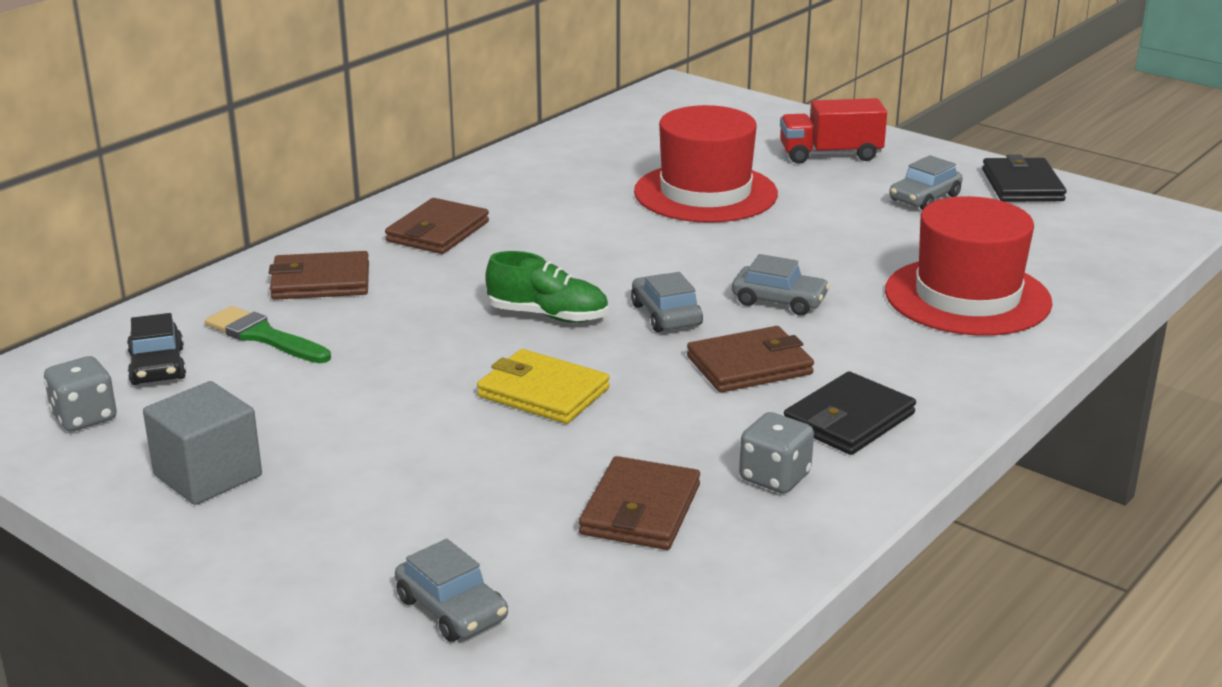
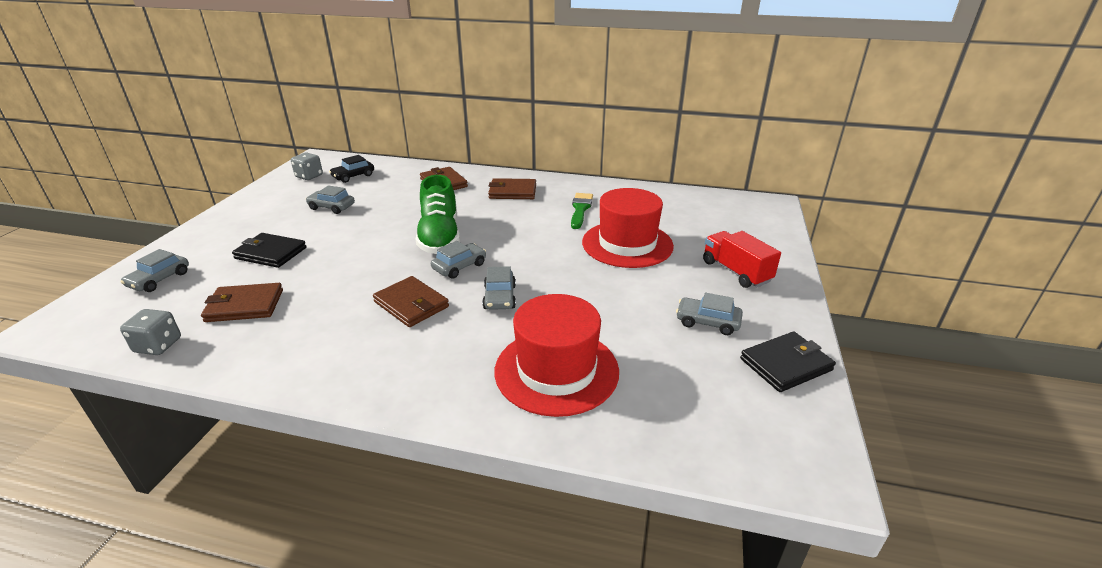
camera: 65 degrees right, 5 degrees up
(208, 475) = (268, 206): grey cube -> none
(263, 336) = (387, 186): green brush -> green brush (580, 209)
(301, 402) = (331, 207): none -> grey car
(543, 392) = (358, 254): yellow wallet -> none
(548, 316) = (440, 237): green shoe -> green shoe, size x1.52
(774, 477) = (282, 339): grey dice -> grey dice (158, 345)
(849, 419) = (356, 352): black wallet -> black wallet (270, 253)

